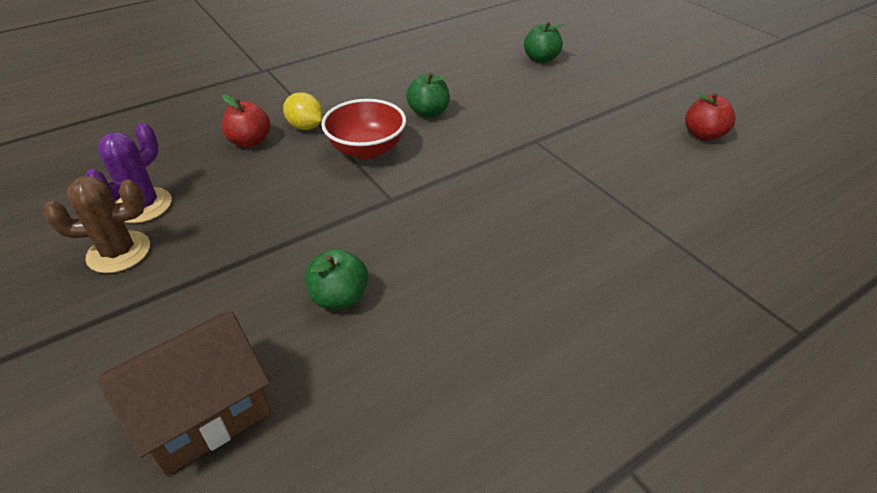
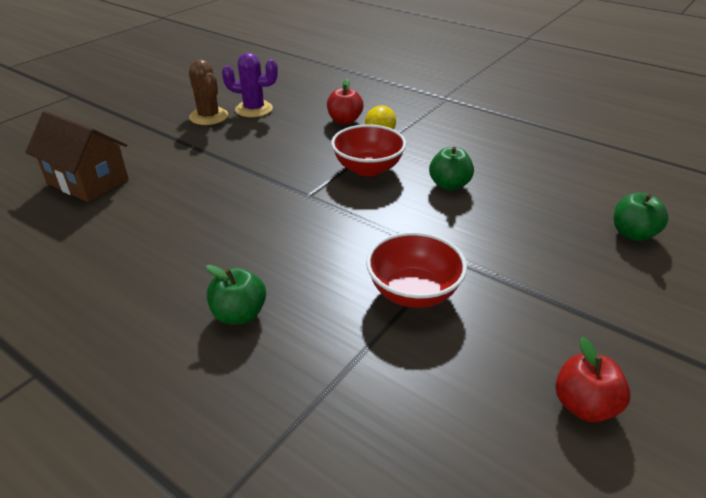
camera: 70 degrees right, 5 degrees down
(339, 297) = (190, 200): green apple -> green apple (239, 314)
(574, 171) = (413, 292): none -> red bowl

